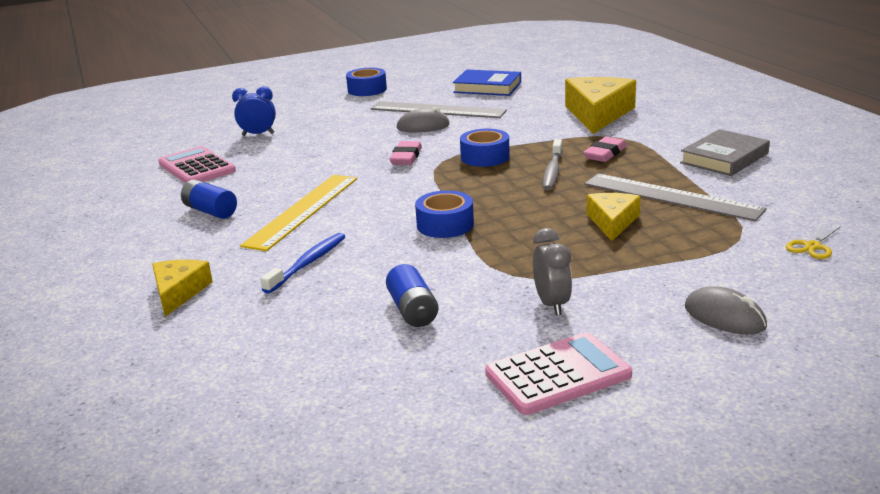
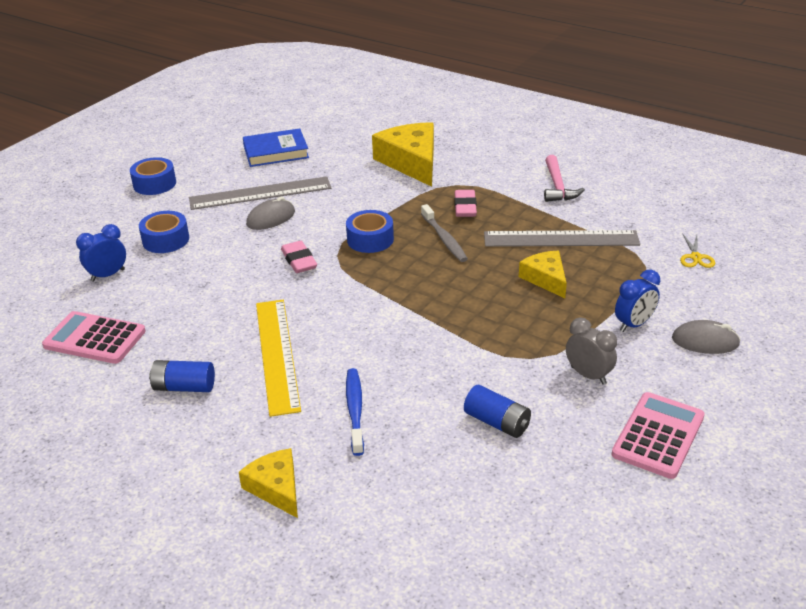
camera: 35 degrees left, 10 degrees up
(445, 225) = (422, 326): blue tape -> blue tape (166, 240)
(658, 280) = (634, 324): none -> blue clock
(724, 158) = (557, 186): grey book -> pink hammer

